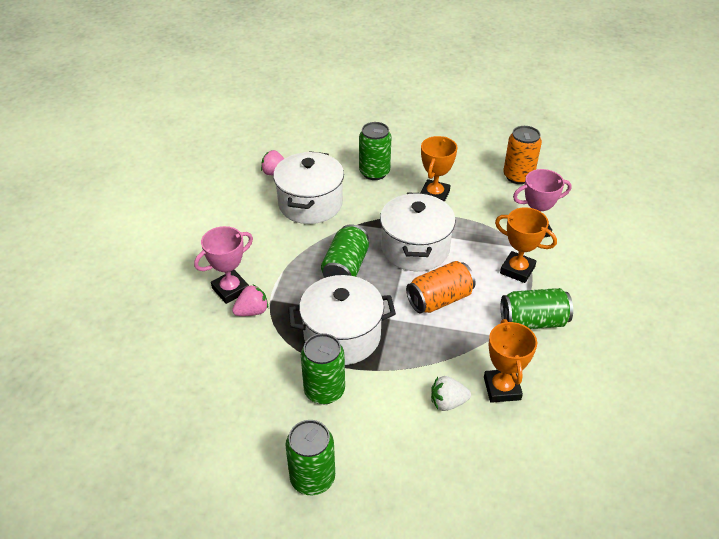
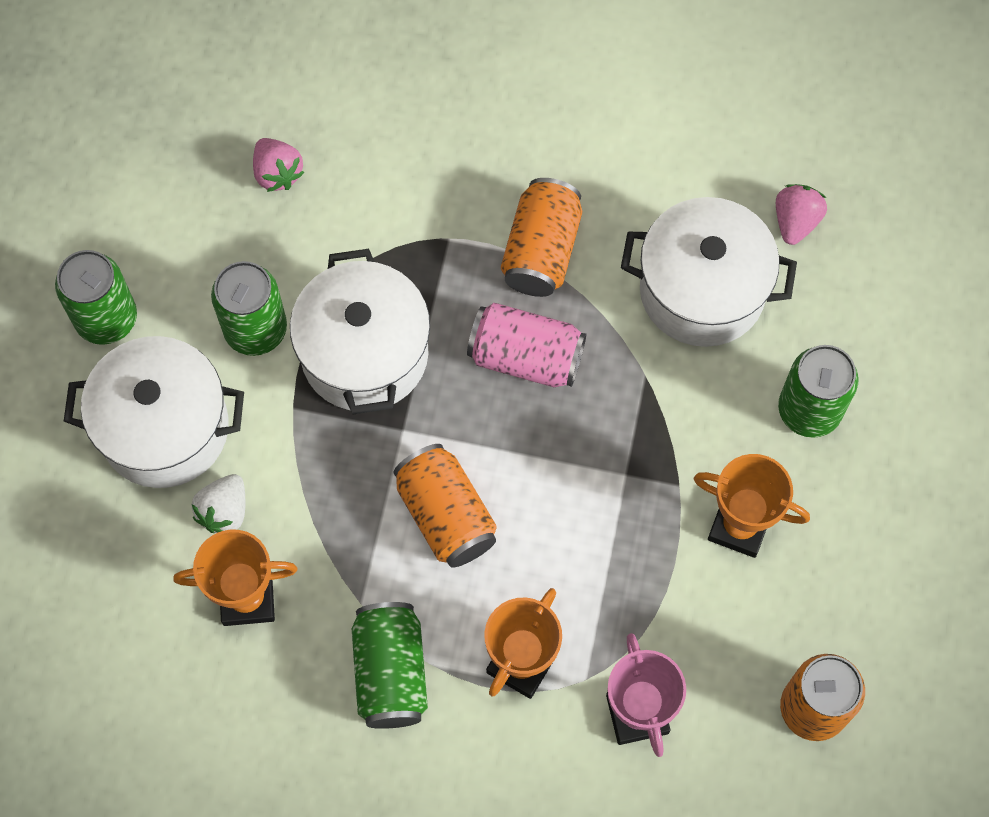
camera: 90 degrees right, 25 degrees up
(230, 289) = (471, 175): pink trophy -> none
(252, 311) = (422, 213): pink strawberry -> pink strawberry (277, 173)
(282, 261) = (541, 251): none -> orange can
(345, 267) = (526, 357): green can -> pink can
(415, 248) = (578, 480): white pot -> white pot (164, 428)
(447, 402) = (224, 511): white strawberry -> white strawberry turned 150 degrees counterclockwise

